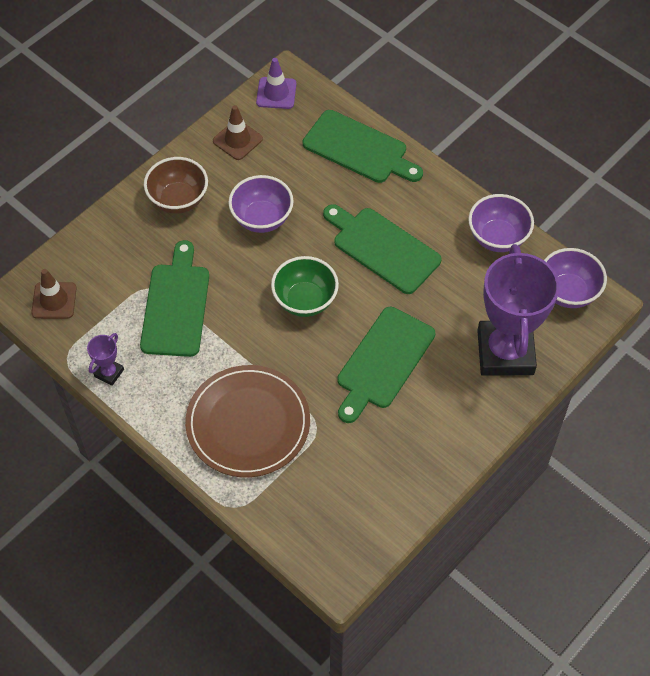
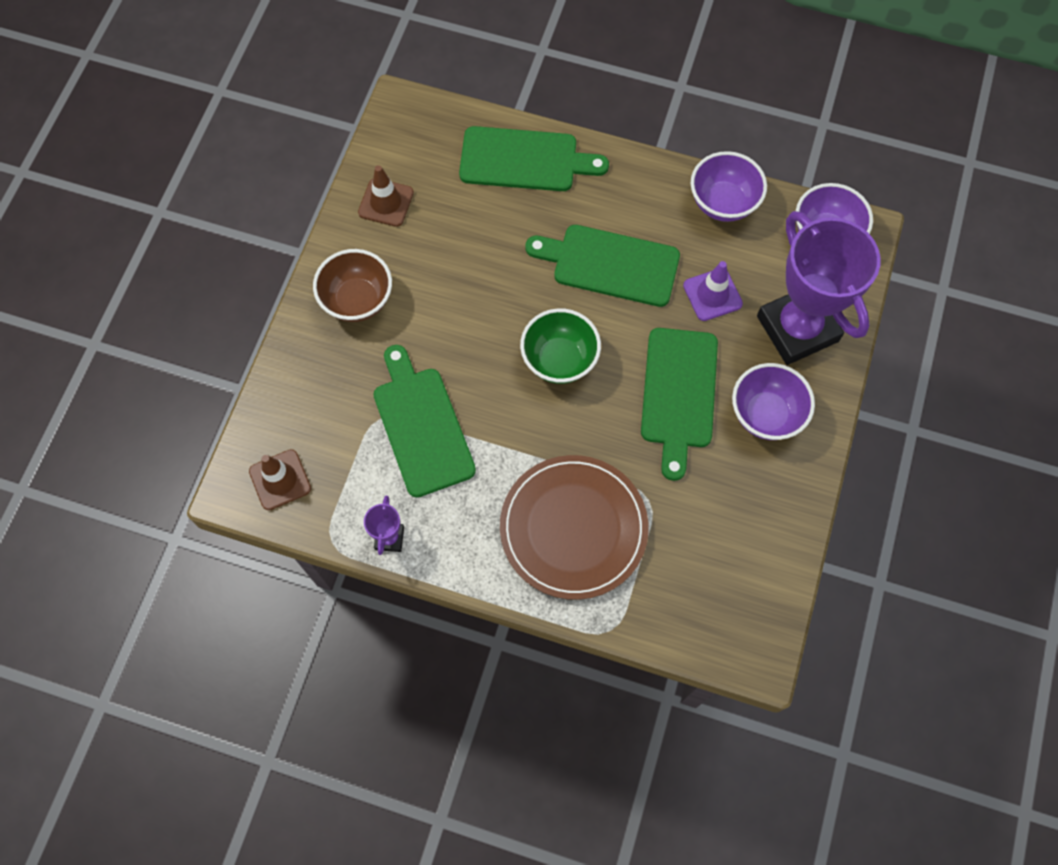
camera: 25 degrees left, 10 degrees up
(262, 218) = (462, 284): purple bowl -> purple bowl (765, 414)
(276, 93) = (399, 130): purple traffic cone -> purple traffic cone (712, 294)

